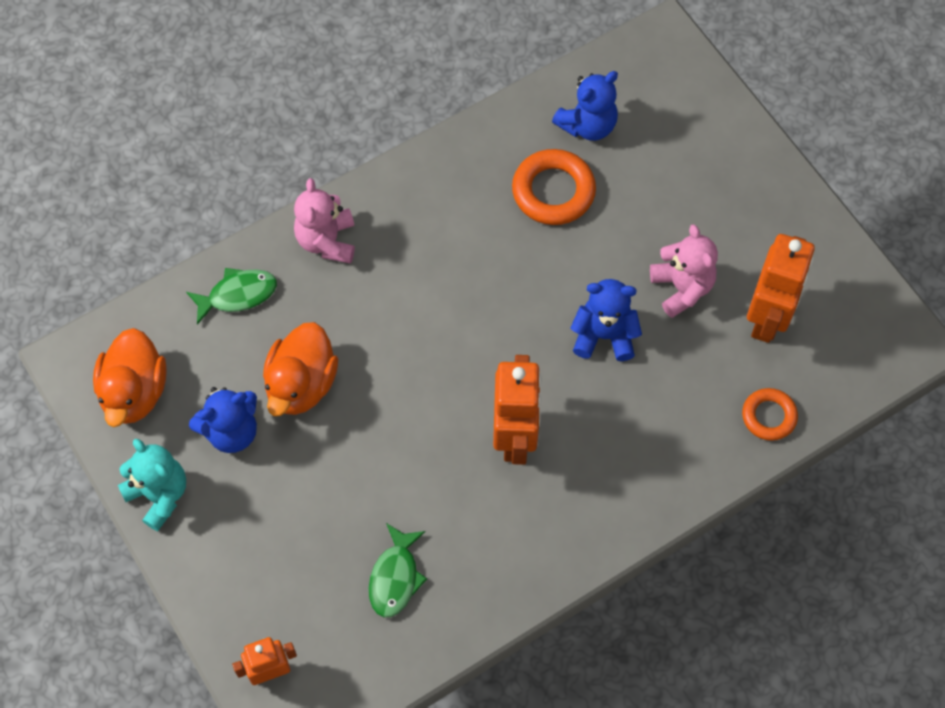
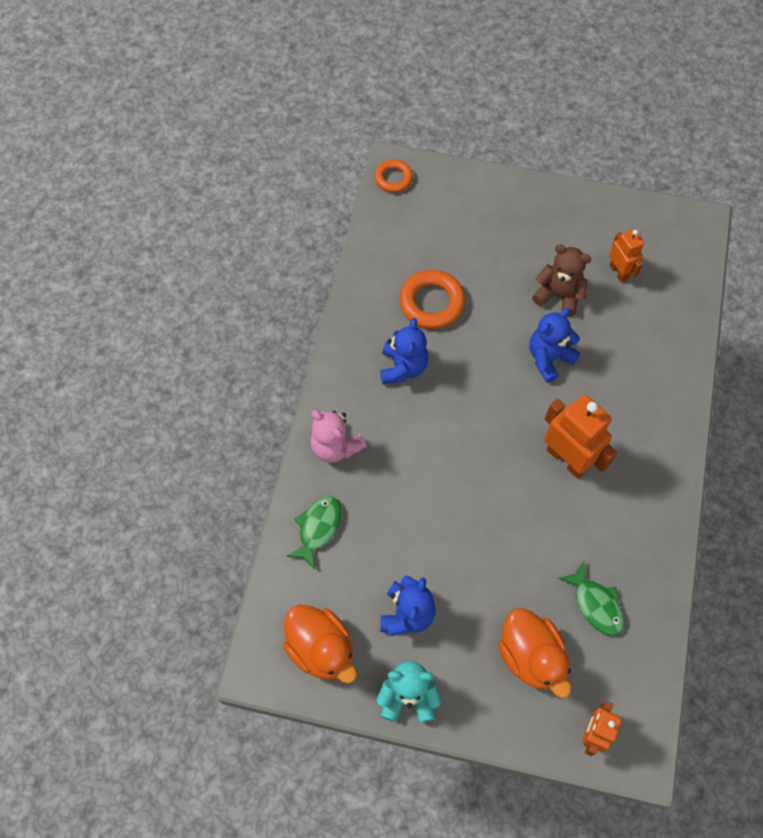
camera: 45 degrees left, 0 degrees up
(301, 384) = (416, 545): orange duck -> orange duck (531, 656)
(587, 125) = (408, 249): blue teddy bear -> blue teddy bear (403, 367)
(682, 288) = (558, 295): pink teddy bear -> brown teddy bear
(768, 318) = (619, 272): orange robot -> orange robot, size x0.59
(769, 416) = (678, 324): orange ring -> orange ring (393, 178)

